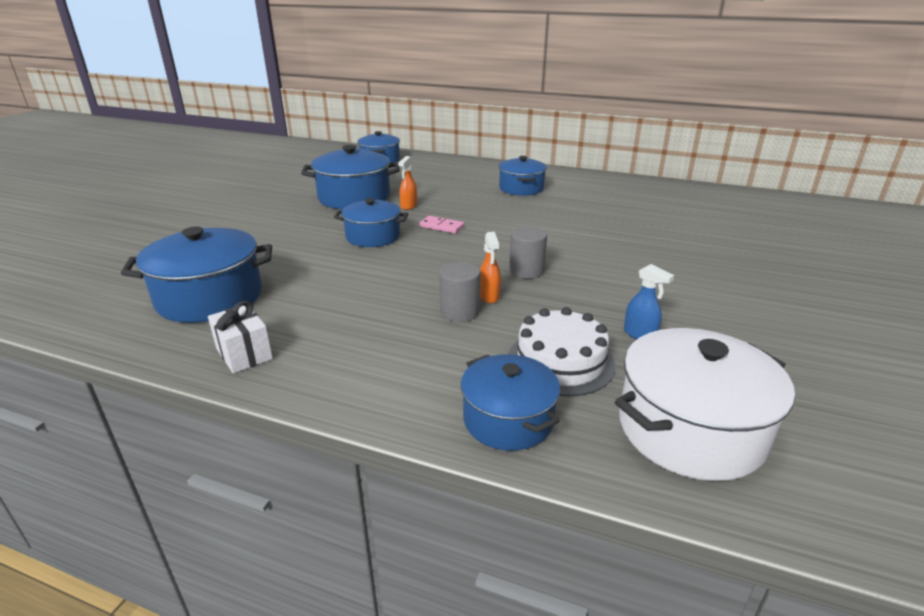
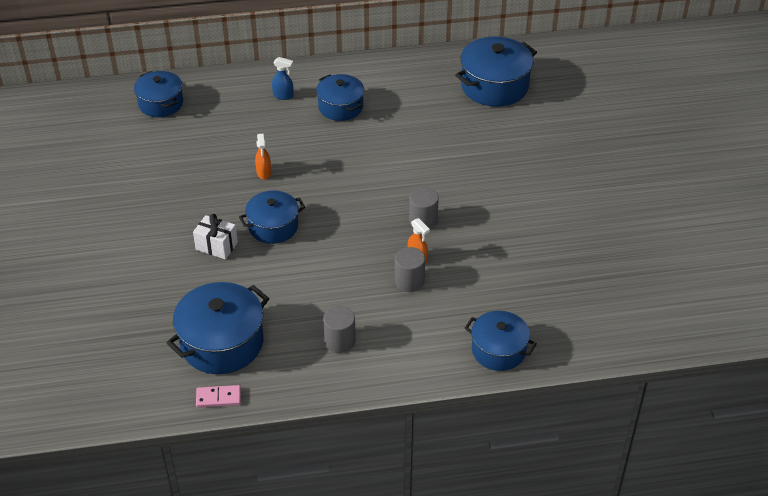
camera: 30 degrees left, 15 degrees up
(244, 354) = (306, 376): white gift -> white gift (216, 246)
(321, 336) = (340, 341): none -> grey cylinder
(354, 197) = (201, 178): blue pot -> blue pot (494, 86)
(441, 226) = (317, 191): pink domino -> pink domino (218, 398)
(560, 361) = (499, 297): white cake -> none
(640, 334) = (532, 254): blue spray bottle -> blue spray bottle (283, 96)
(690, 429) = (590, 315): white pot -> none

